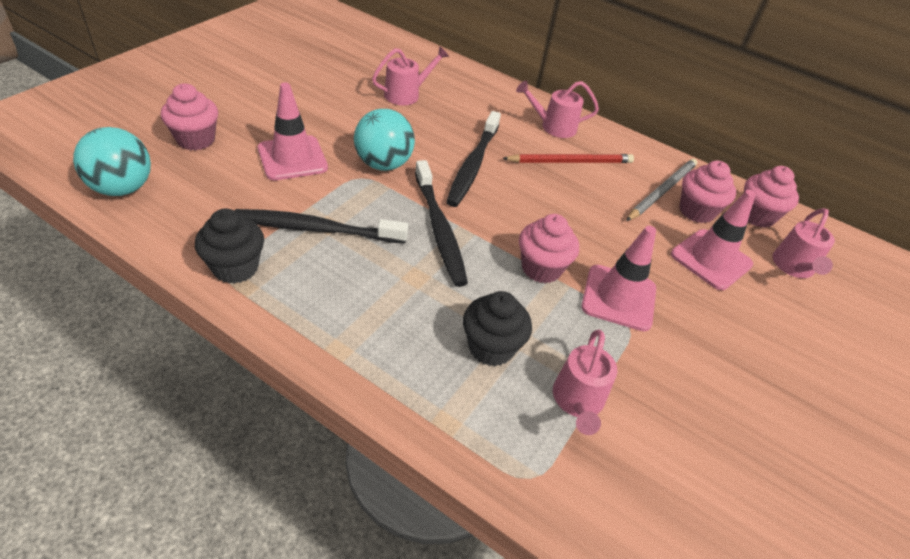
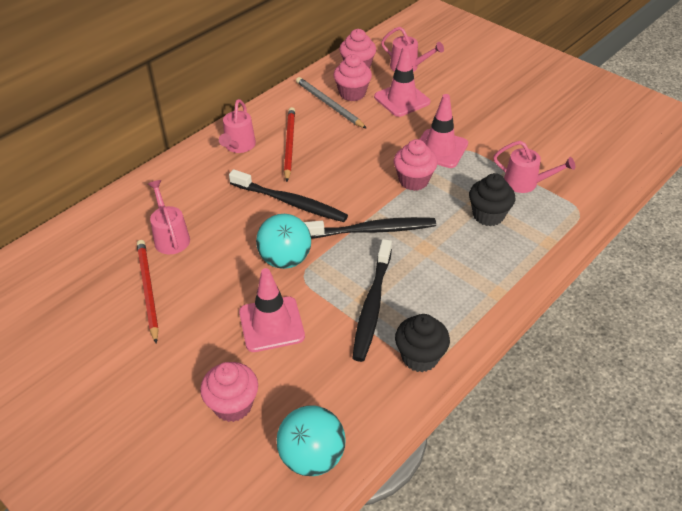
camera: 75 degrees left, 0 degrees up
(337, 87) = (148, 290): none -> red pencil

